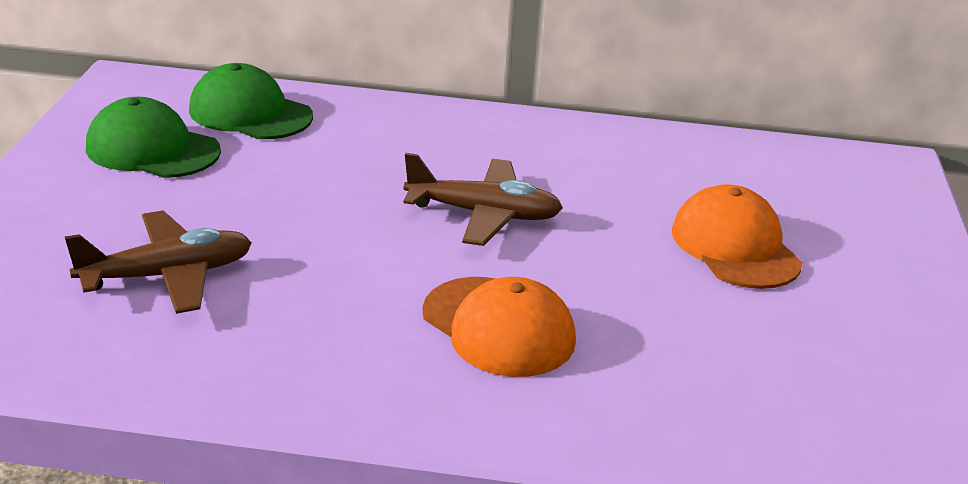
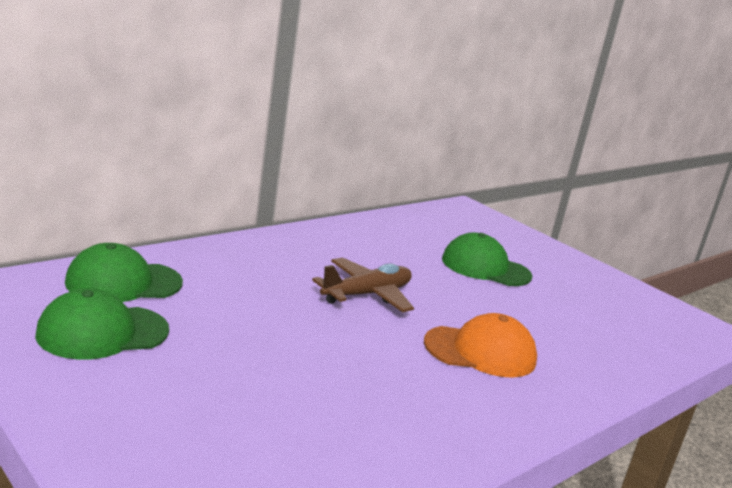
camera: 50 degrees left, 10 degrees down
(167, 276) = (280, 411): brown plane -> none
(735, 246) = (485, 267): orange cap -> green cap

